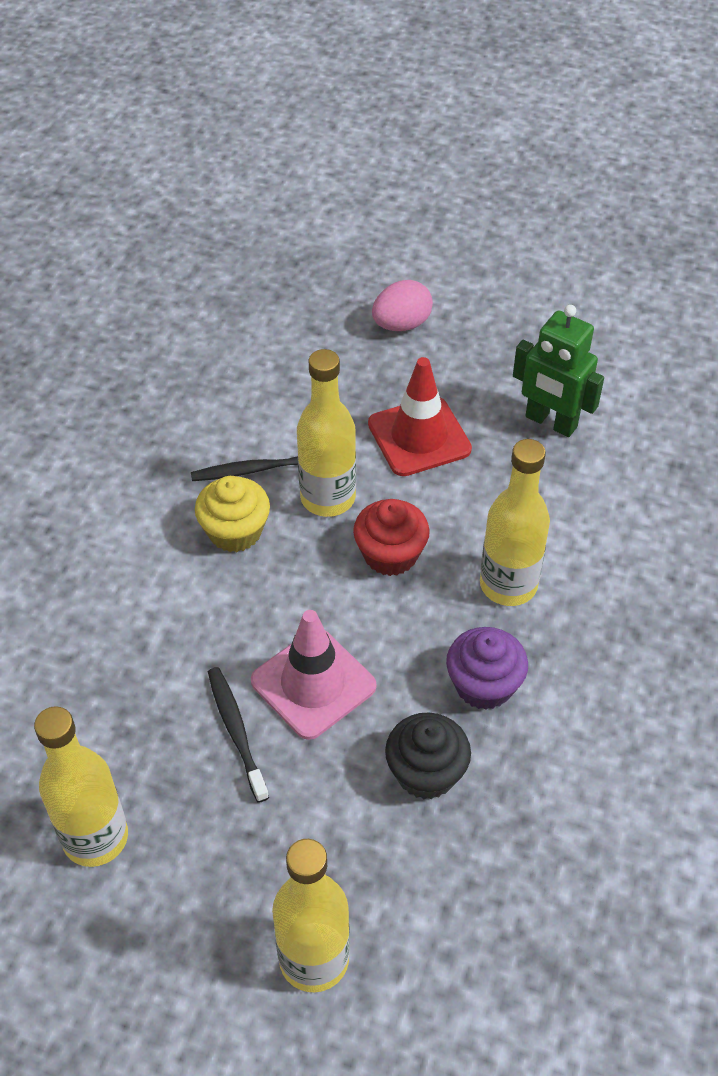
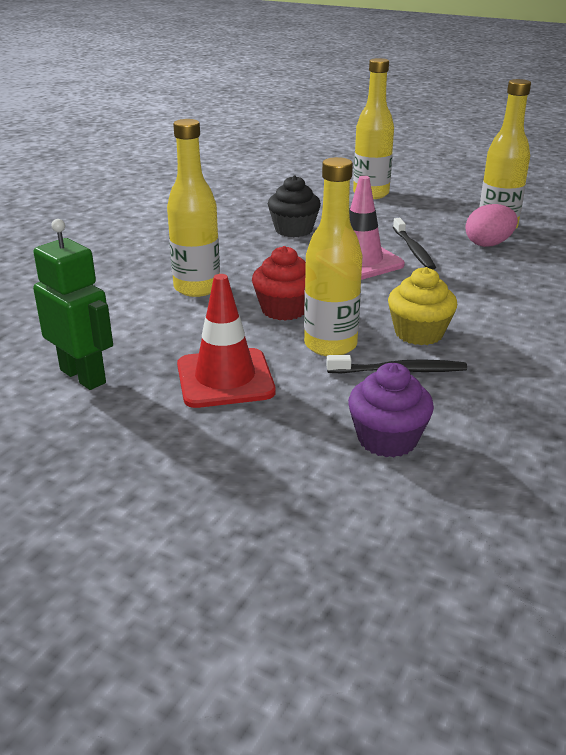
camera: 170 degrees left, 20 degrees down
(401, 324) = (195, 491): pink egg -> pink egg (488, 244)
(484, 685) = (241, 252): purple cupcake -> purple cupcake (387, 439)

